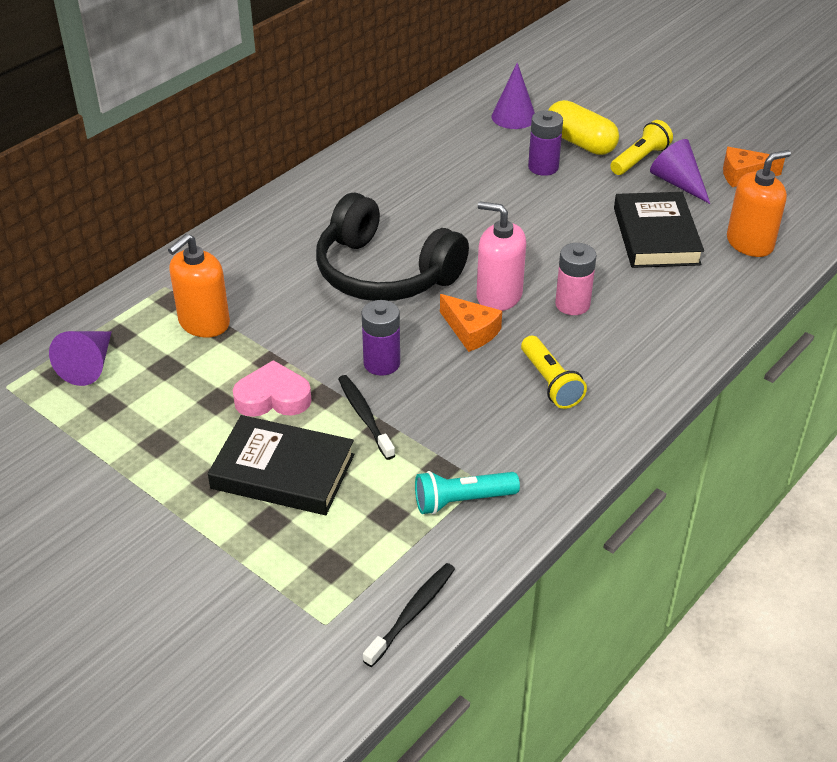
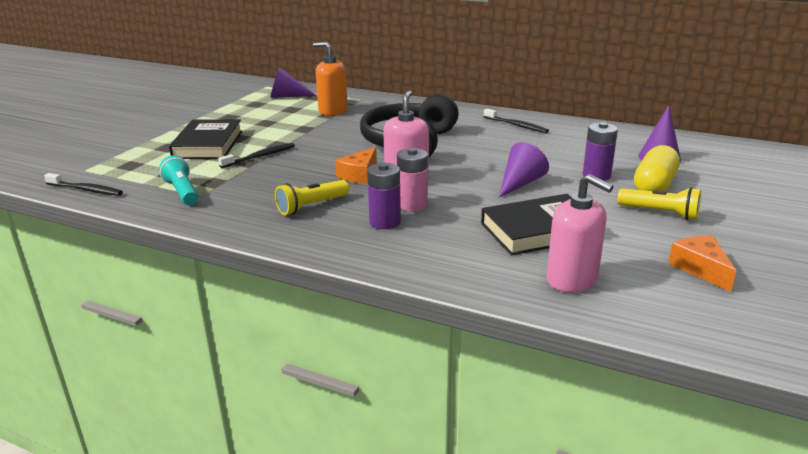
camera: 75 degrees right, 15 degrees down
(273, 397) = (272, 134): pink heart -> none
(368, 177) = (516, 125): none -> black toothbrush
(381, 363) = (313, 154): purple battery -> purple battery (385, 222)
(677, 183) = (641, 234): purple cone -> purple cone (520, 183)
(750, 243) = (572, 279): orange soap dispenser -> pink soap dispenser

